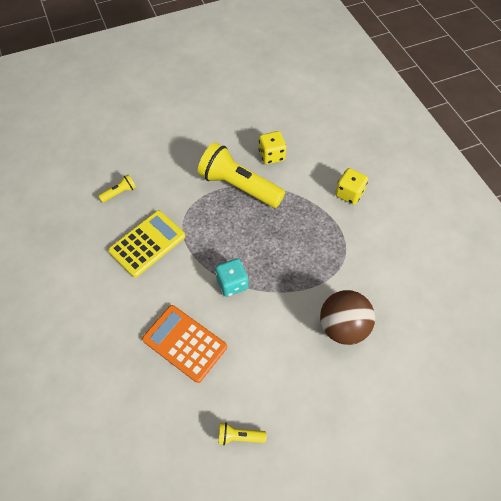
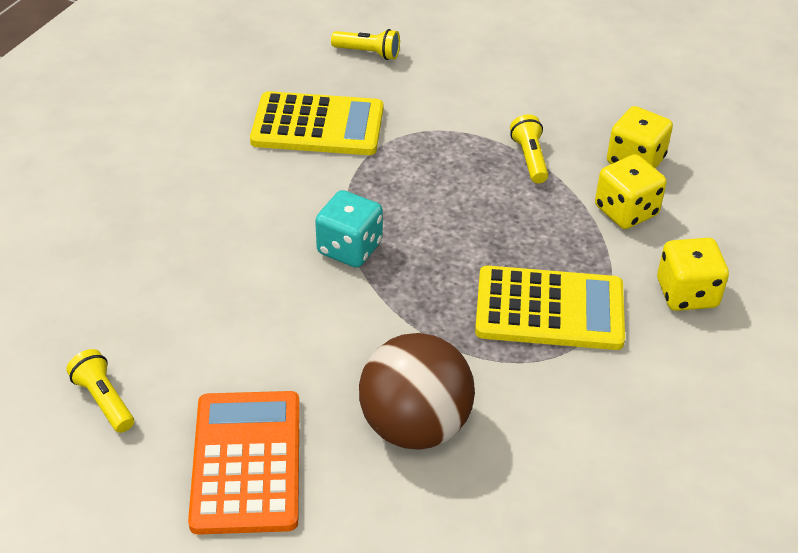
camera: 50 degrees right, 15 degrees down
(184, 343) = (198, 254): orange calculator -> orange calculator (246, 462)
(239, 186) = (530, 159): yellow flashlight -> yellow flashlight, size x0.43
(294, 179) = (626, 211): none -> yellow dice
(322, 240) = (549, 309): none -> yellow calculator

